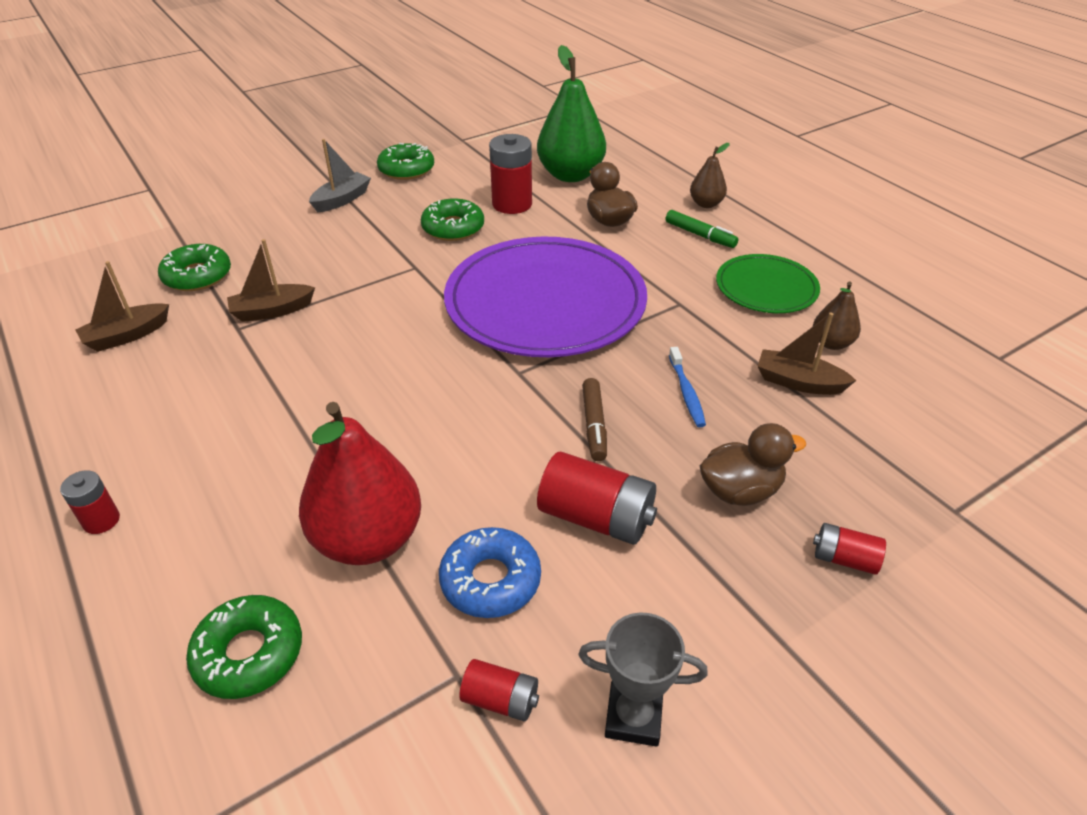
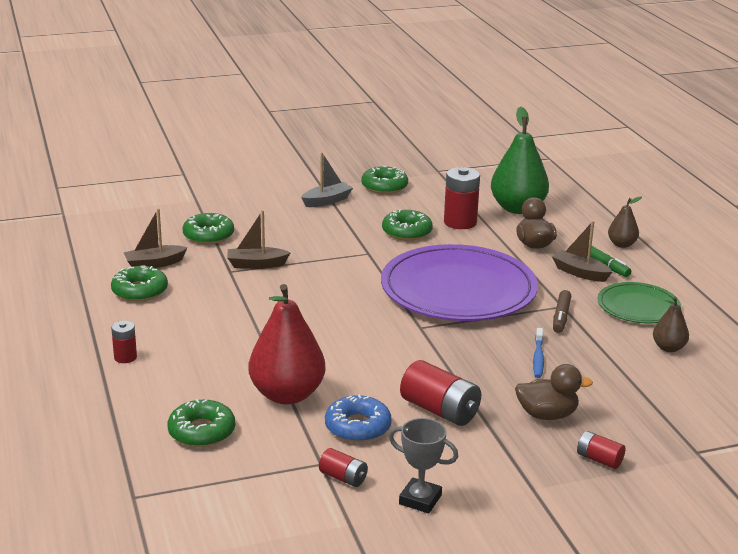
camera: 15 degrees right, 15 degrees down
(111, 387) = (140, 291): none -> green donut
(594, 425) = (461, 364): brown marker -> brown marker (561, 317)
(798, 382) = (627, 366): brown boat -> brown boat (580, 273)

